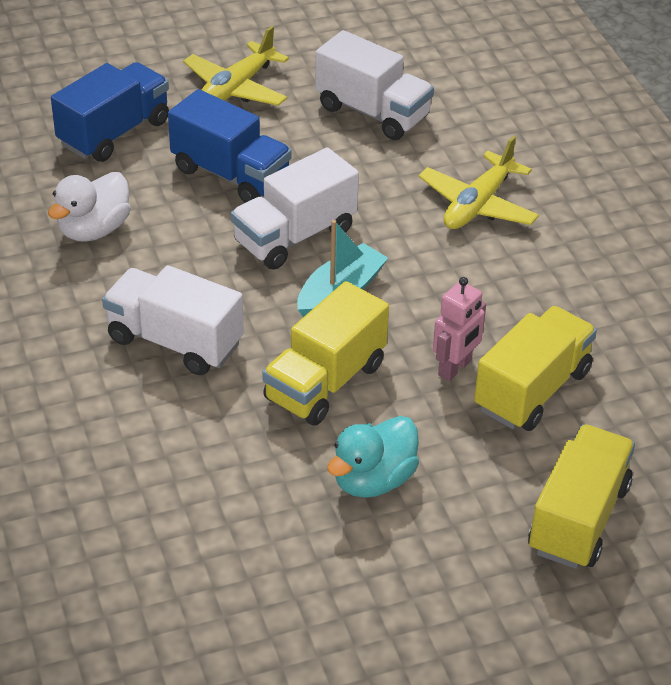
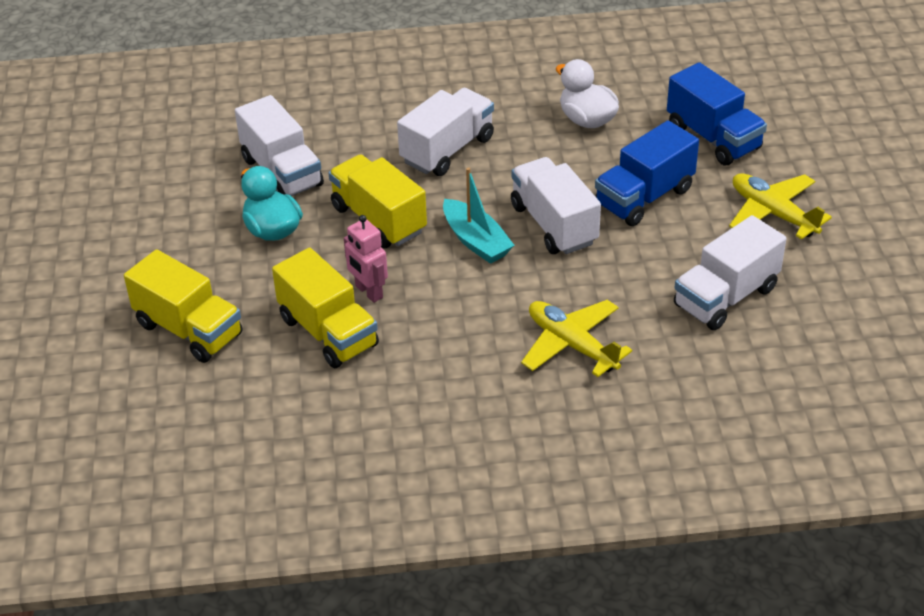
camera: 105 degrees right, 0 degrees up
(253, 496) = (282, 172): none -> white truck

